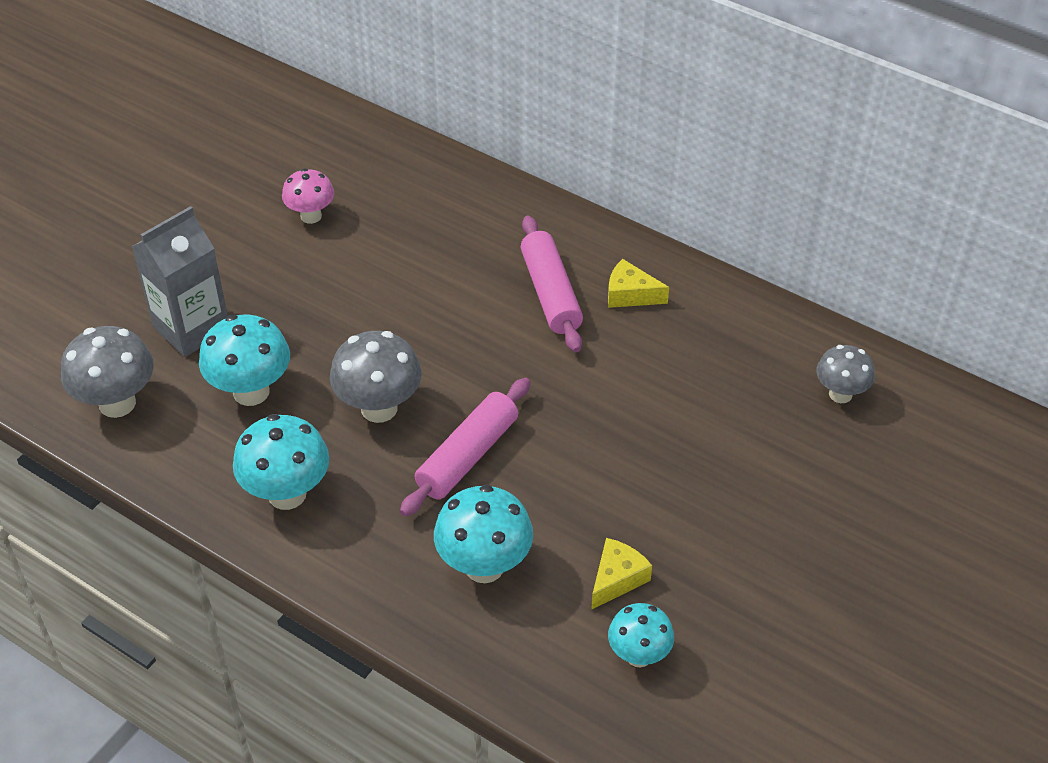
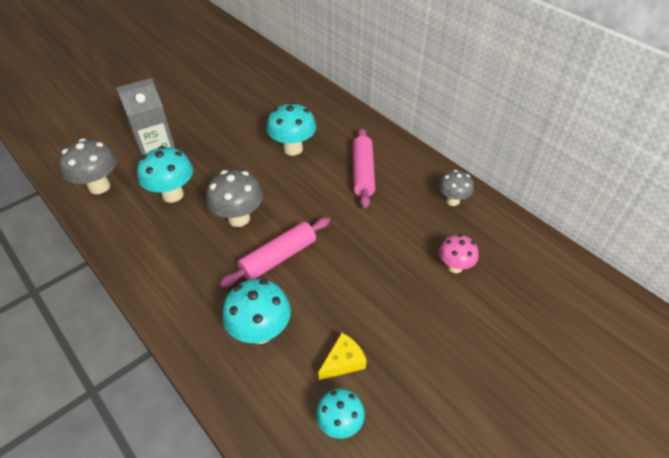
camera: 15 degrees right, 0 degrees up
(287, 494) = (163, 258): turquoise mushroom -> turquoise mushroom (293, 149)
(311, 216) = (247, 110): pink mushroom -> pink mushroom (454, 267)
(630, 294) = (409, 182): yellow cheese -> none
(840, 394) = (528, 268): grey mushroom -> grey mushroom (452, 200)

